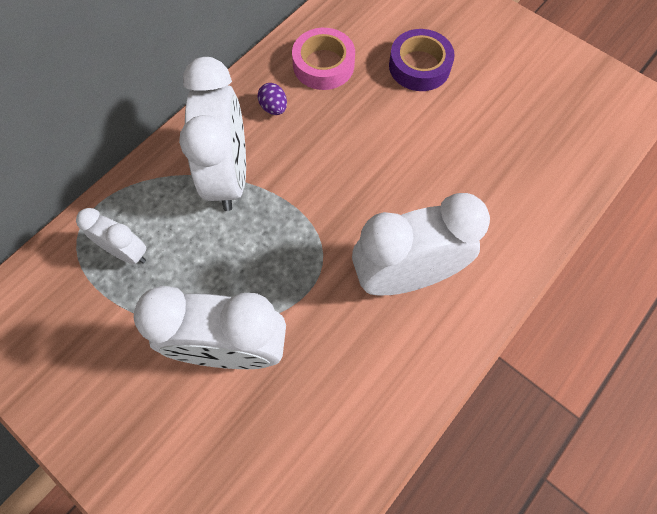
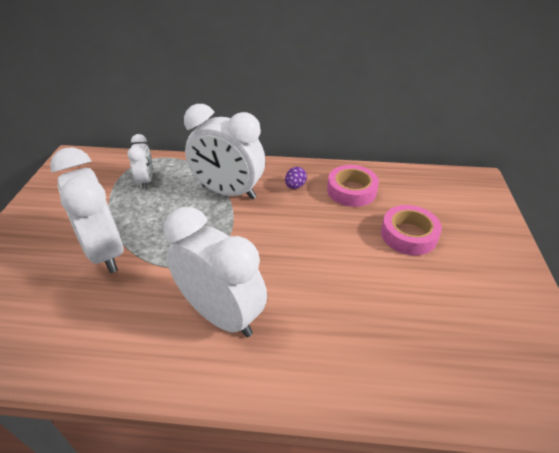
camera: 55 degrees right, 25 degrees down
(229, 176) = (228, 192): white clock -> white clock turned 60 degrees clockwise
(419, 66) = (408, 235): purple tape -> pink tape

